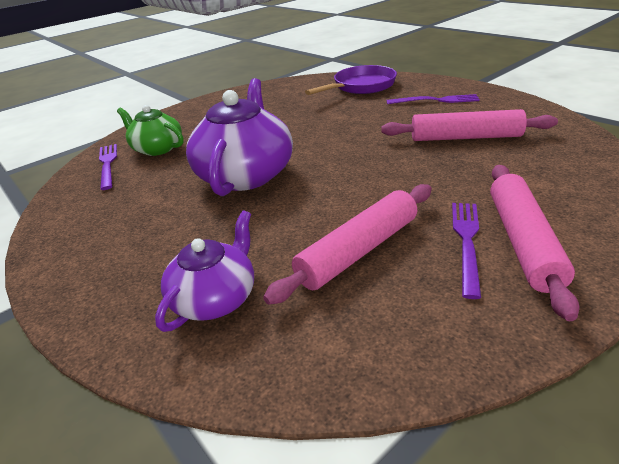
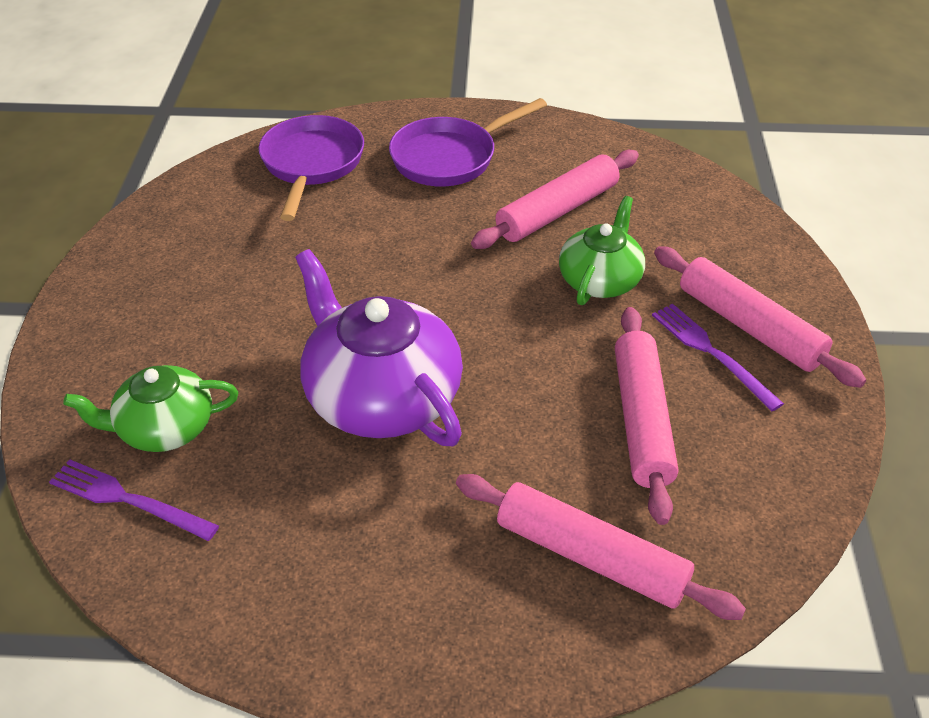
camera: 50 degrees left, 10 degrees up
(215, 298) = (591, 557): purple teapot -> pink rolling pin
(435, 100) = (450, 157): purple fork -> purple pan
(443, 175) = (600, 280): none -> green teapot

